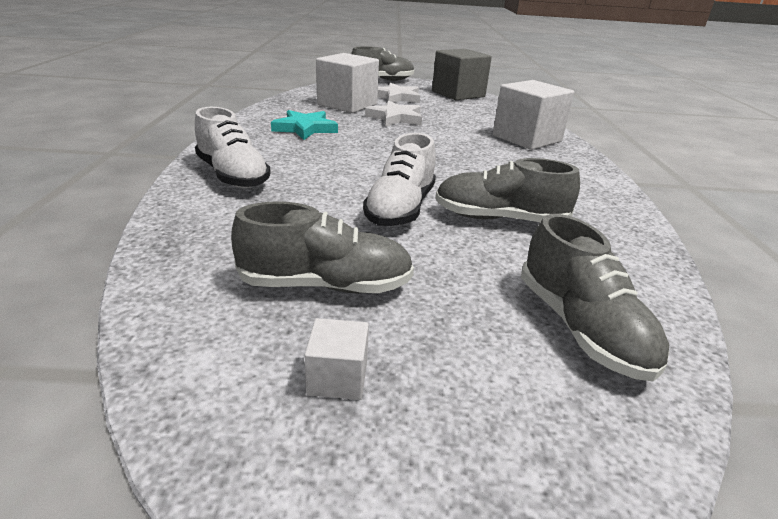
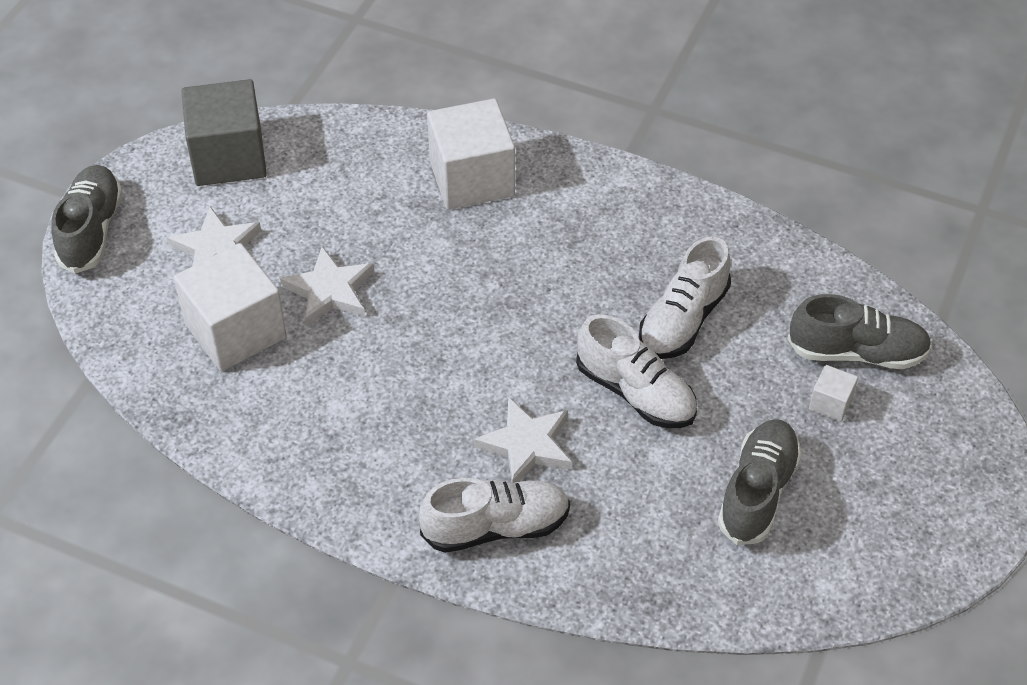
camera: 65 degrees left, 20 degrees up
(305, 128) = (341, 416): turquoise star -> none
(316, 176) = (526, 445): none -> white star
(338, 377) = (867, 512): white cube -> white cube (830, 403)
(499, 219) = (683, 320): grey shoe -> white shoe

